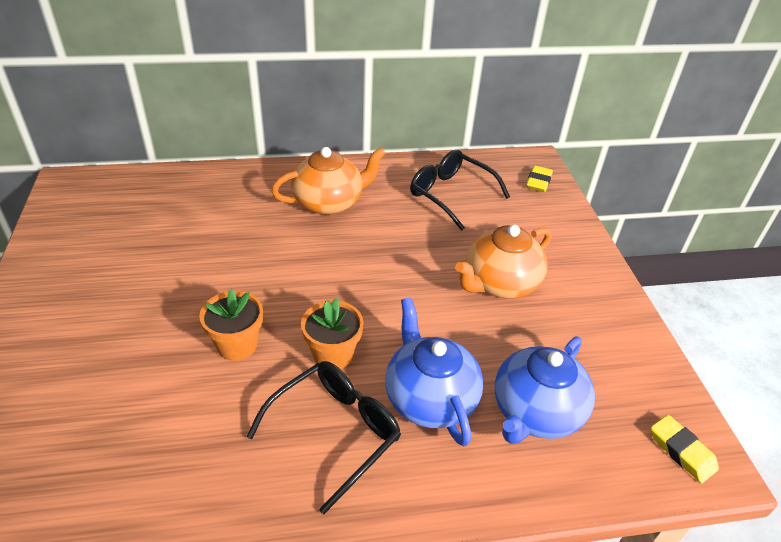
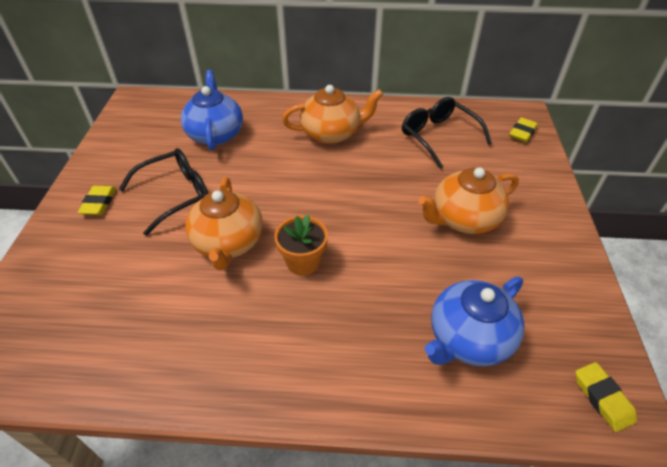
camera: 15 degrees right, 5 degrees up
(55, 317) = (99, 203): none -> yellow eraser
(237, 345) = (228, 243): orange flower pot -> orange teapot
(335, 432) = (289, 327): black glasses -> black glasses (176, 195)
(429, 398) = (376, 311): blue teapot -> blue teapot (216, 134)

